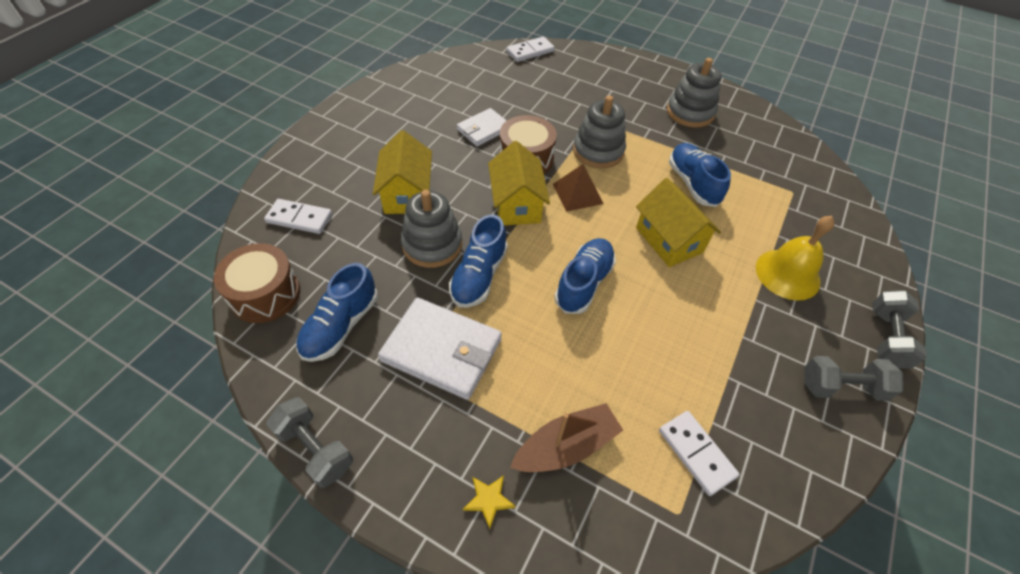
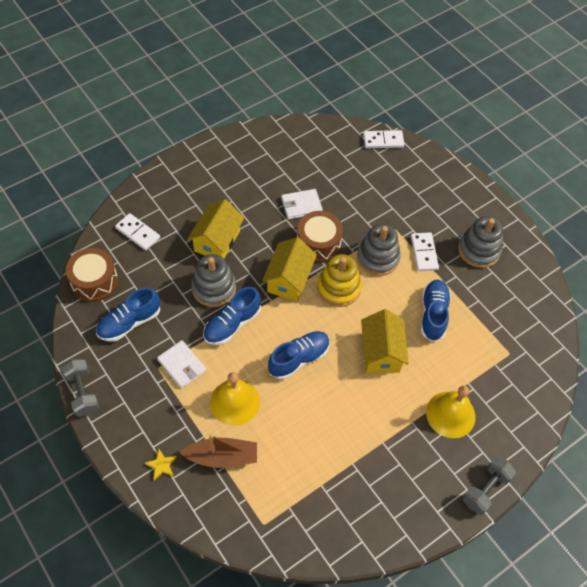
camera: 25 degrees right, 5 degrees up
(442, 350) = (182, 365): white wallet -> white wallet, size x0.61
(538, 366) = (235, 402): none -> yellow bell
(577, 193) = (338, 288): brown pyramid -> yellow stacking toy
(696, 453) = (297, 497): white domino -> white domino (424, 253)
(841, 386) = (424, 504): grey dumbbell -> none

